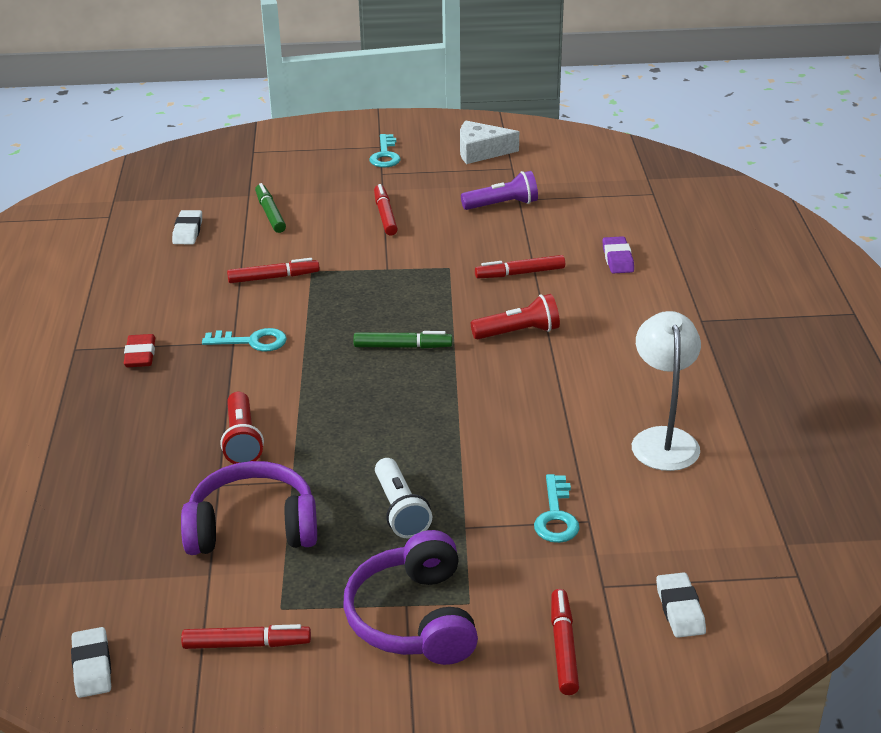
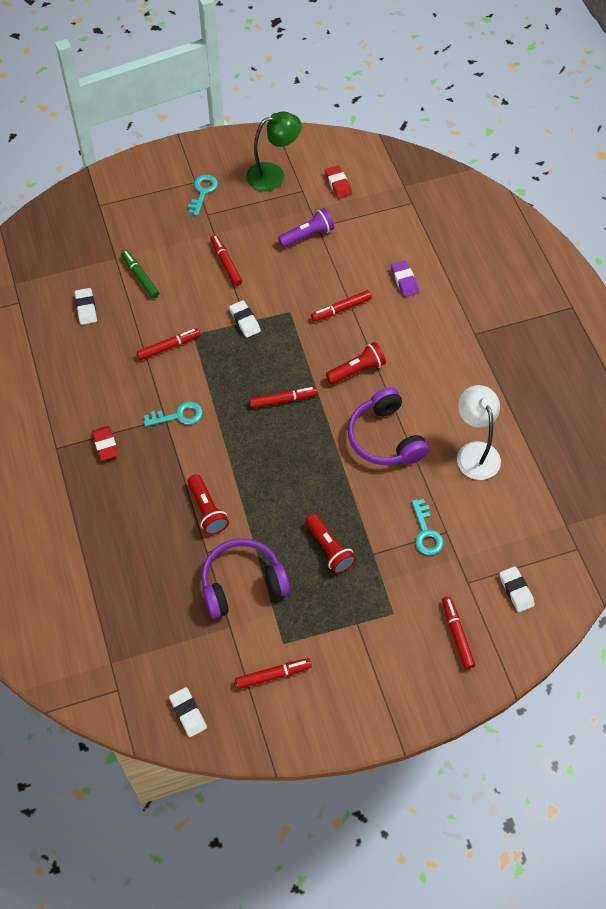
camera: 15 degrees left, 25 degrees up
(385, 155) = (203, 192): turquoise key -> turquoise key turned 150 degrees counterclockwise
(385, 267) = (245, 321): none -> white eraser
(400, 510) = (329, 549): white flashlight -> red flashlight
(402, 347) = (283, 400): green marker -> red marker
(414, 618) = (365, 632): purple headphones -> purple headphones (385, 438)
(480, 151) = (273, 175): white cheese -> green lamp
(561, 168) = (338, 184): none -> red eraser

